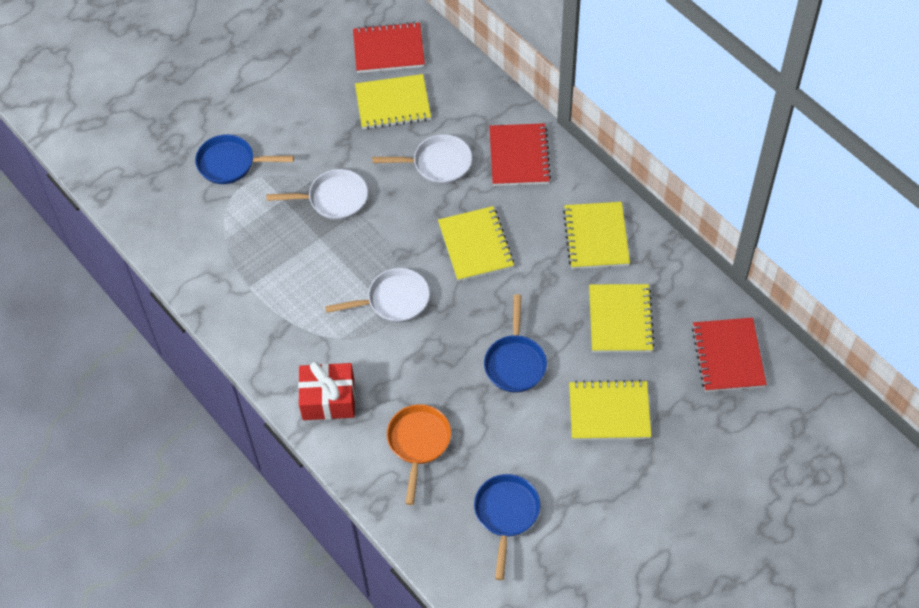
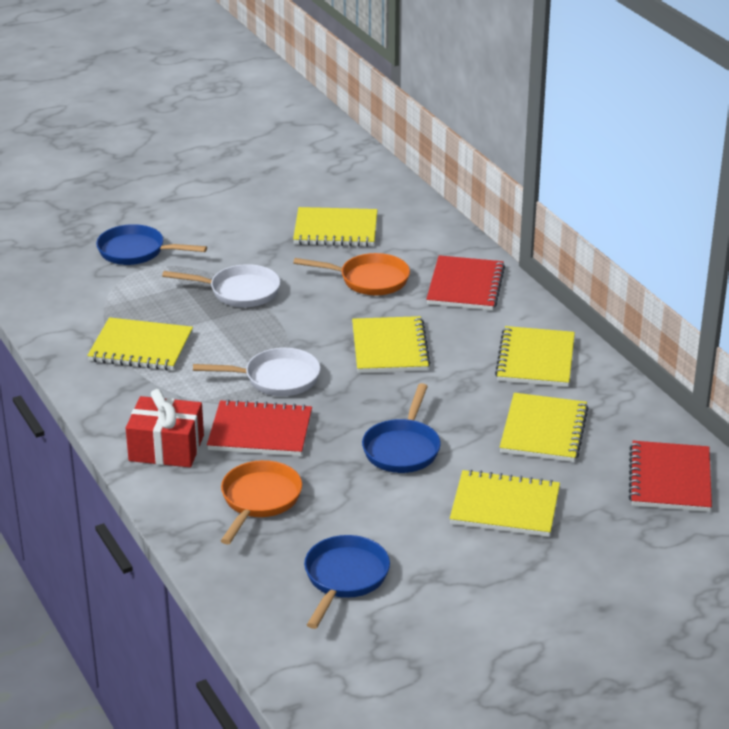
camera: 10 degrees right, 25 degrees down
(271, 284) = (141, 347): none -> yellow notebook
(388, 49) = (346, 191): red notebook -> red notebook (260, 431)
(438, 164) = (369, 280): white pan -> orange pan

